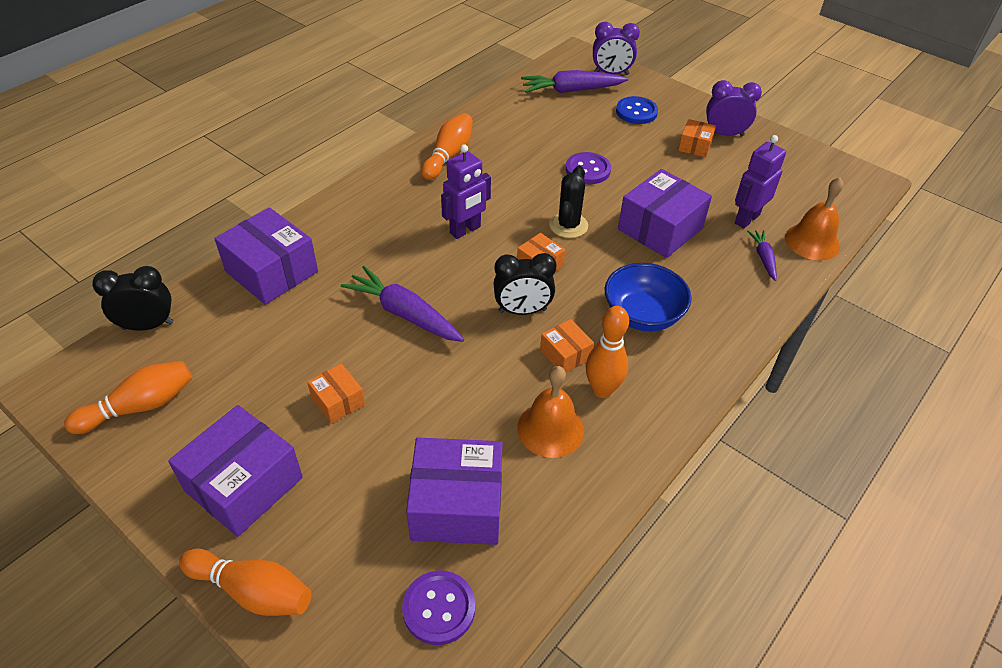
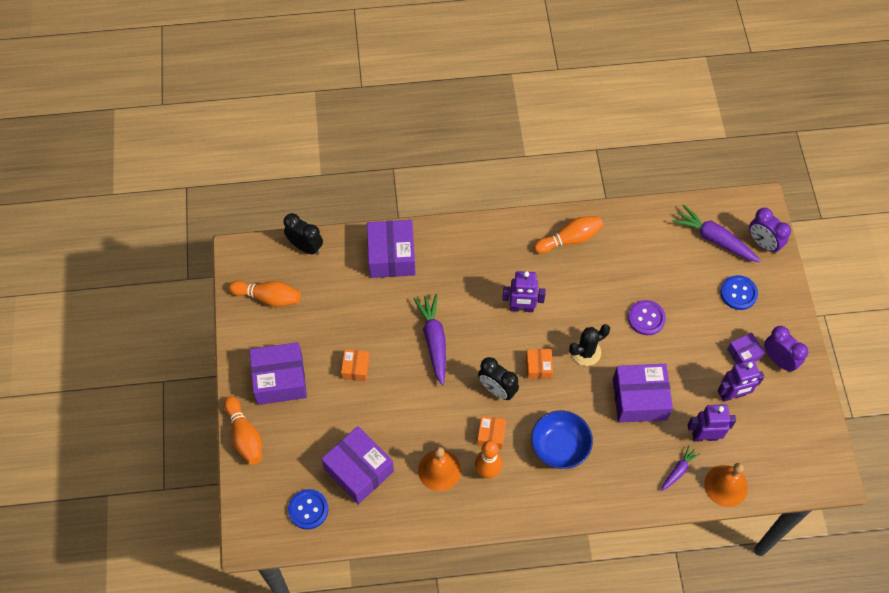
camera: 45 degrees right, 15 degrees up
(439, 608) = (308, 509): purple button -> blue button
(695, 146) = (743, 354): orange box -> purple box
(725, 177) = (732, 395): none -> purple robot

